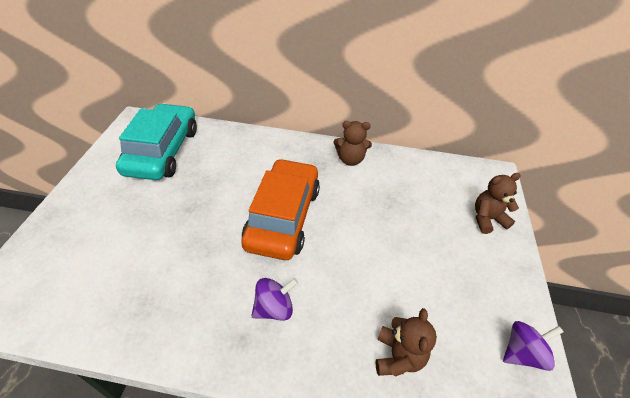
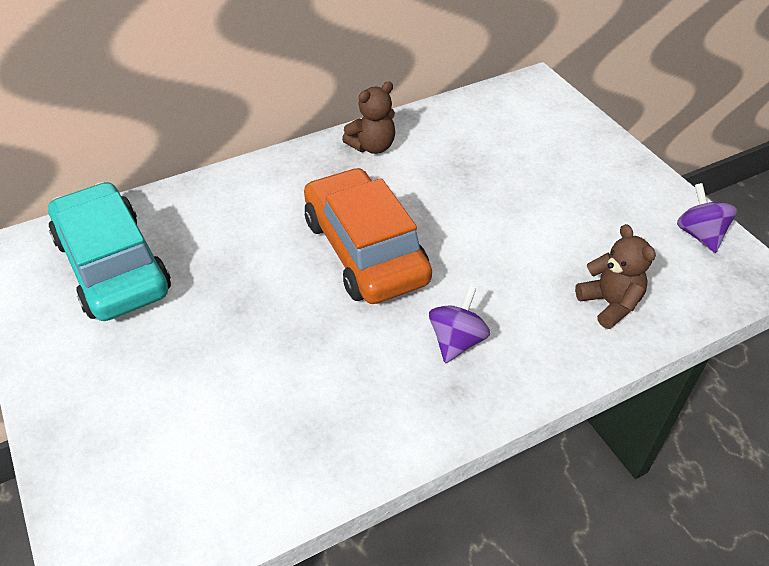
camera: 35 degrees left, 0 degrees up
(487, 219) = (570, 134): brown teddy bear -> none
(522, 353) = (699, 235): purple spinning top -> purple spinning top turned 45 degrees counterclockwise

